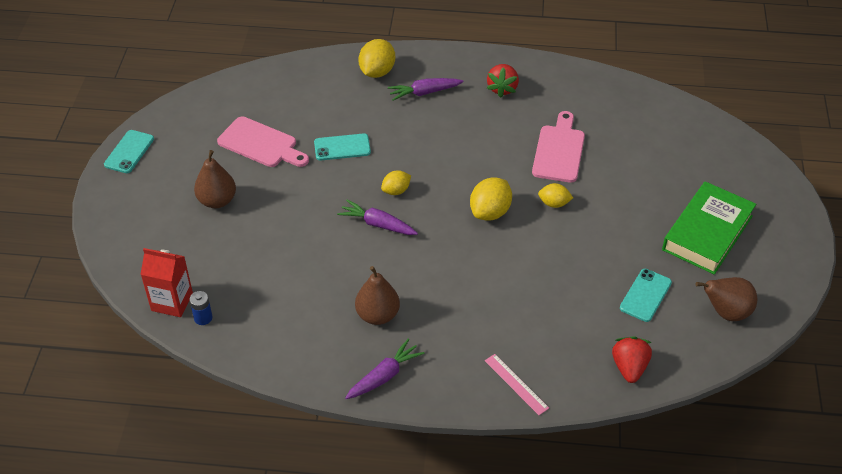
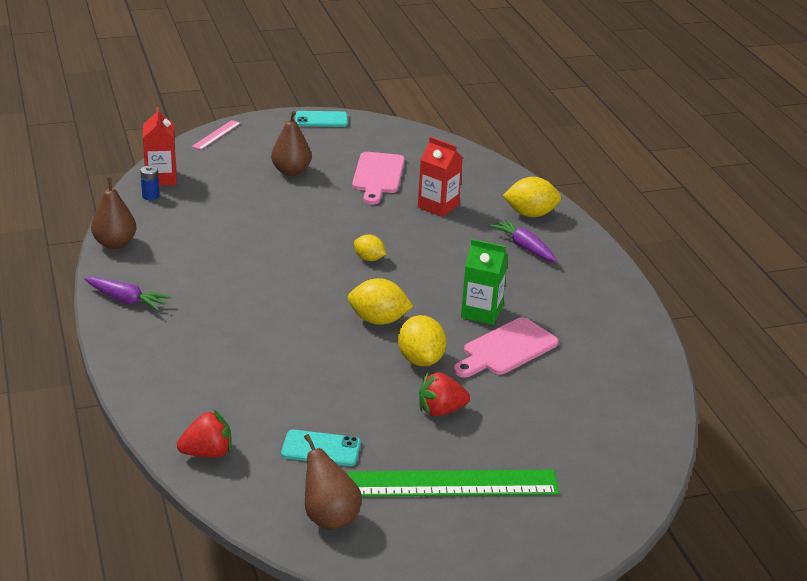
camera: 65 degrees right, 15 degrees down
(335, 122) = (438, 206): none -> red carton
(342, 147) = (406, 217): turquoise phone -> none
(377, 224) = (316, 257): purple carrot -> none
(377, 315) = (199, 281): brown pear -> brown pear (115, 243)
(502, 88) = (574, 294): red strawberry -> red strawberry (440, 410)
(505, 148) = (481, 312): none -> green carton
(516, 384) = (150, 379): pink ruler -> pink ruler (216, 135)
(554, 203) = (420, 360): yellow lemon -> yellow lemon, size x1.64
(559, 151) = (506, 349): pink cutting board -> pink cutting board turned 150 degrees clockwise
(707, 233) = (452, 484): green book -> green ruler

